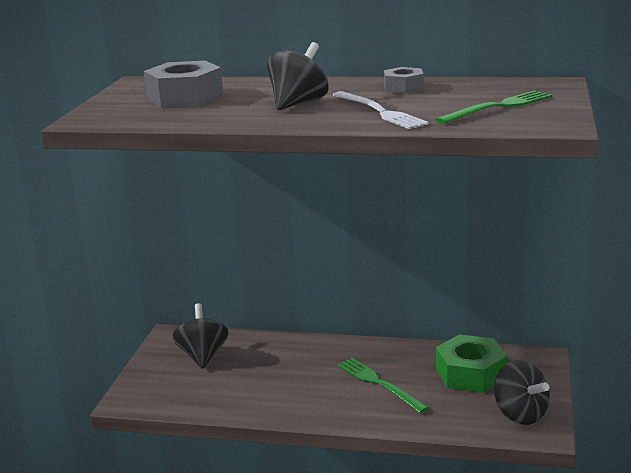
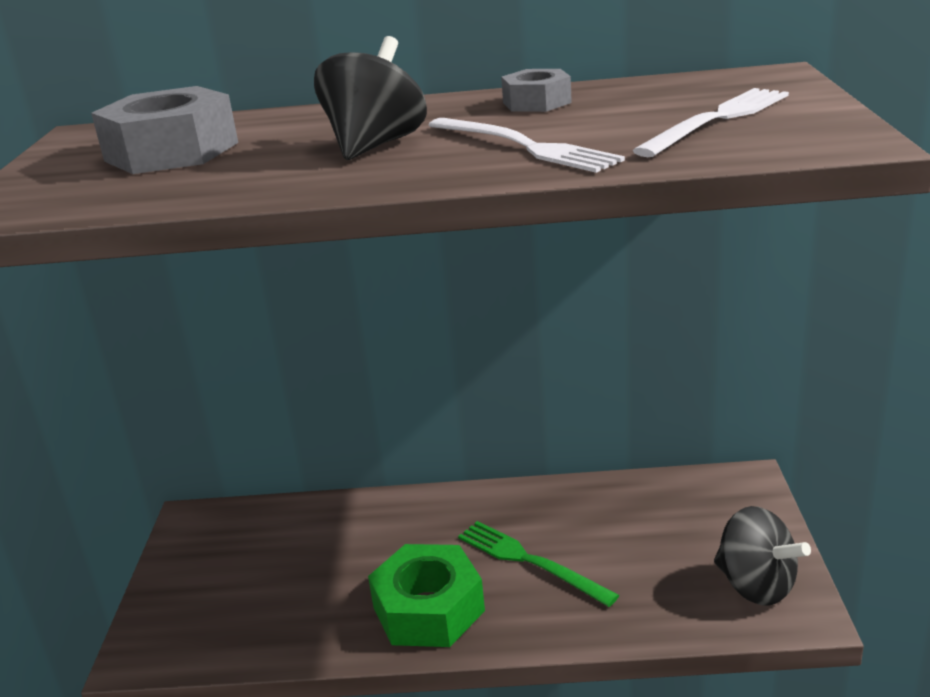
camera: 10 degrees left, 5 degrees up
(202, 356) = (248, 550): black spinning top -> none
(470, 374) = (658, 524): green nut -> green nut (428, 609)
(498, 107) = (717, 120): green fork -> white fork

